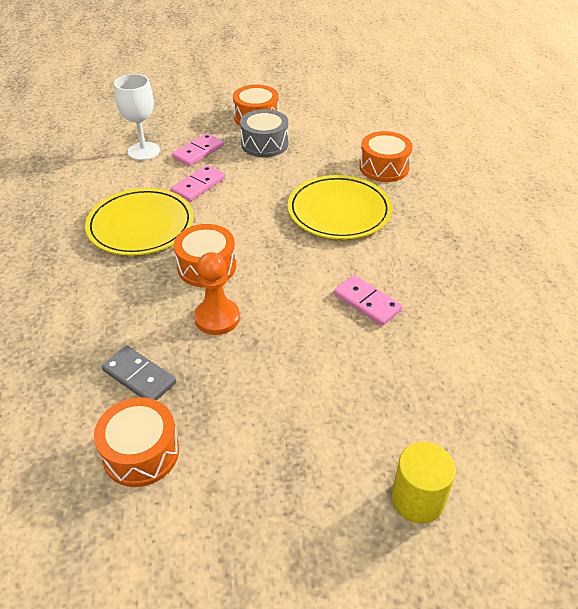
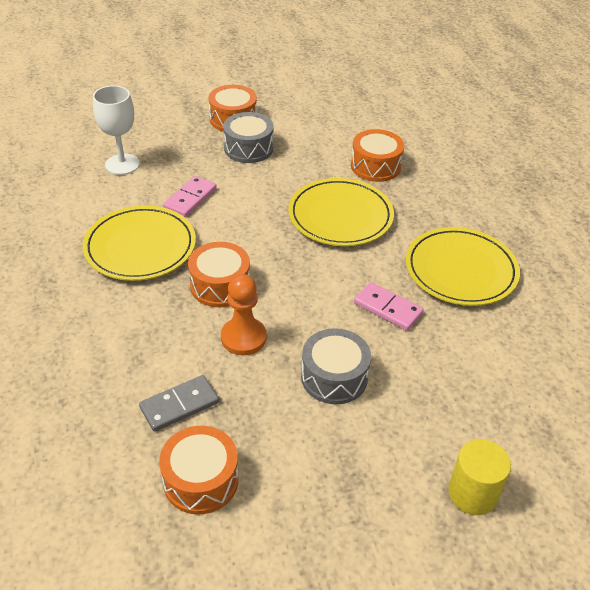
camera: 10 degrees left, 0 degrees up
(139, 377) = (179, 405): grey domino -> grey domino turned 60 degrees counterclockwise
(198, 152) = (181, 161): pink domino -> none
(298, 364) = (334, 377): none -> grey drum
(450, 271) = (461, 270): none -> yellow plate

